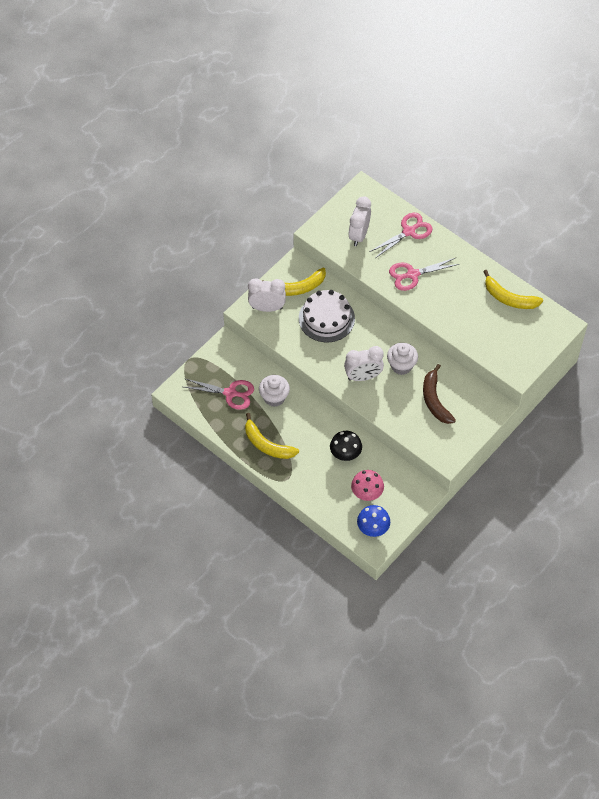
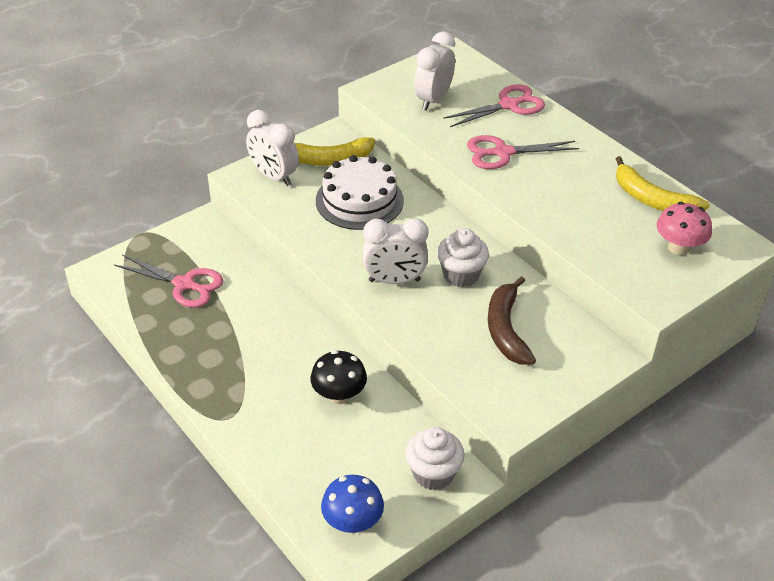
camera: 10 degrees right, 15 degrees down
(267, 308) = (274, 176): white clock -> white clock turned 150 degrees counterclockwise
(267, 444) = (213, 362): yellow banana -> none
(274, 397) = (250, 300): white cupcake -> white cupcake (433, 474)
(367, 493) = (358, 462): pink mushroom -> pink mushroom (678, 247)

